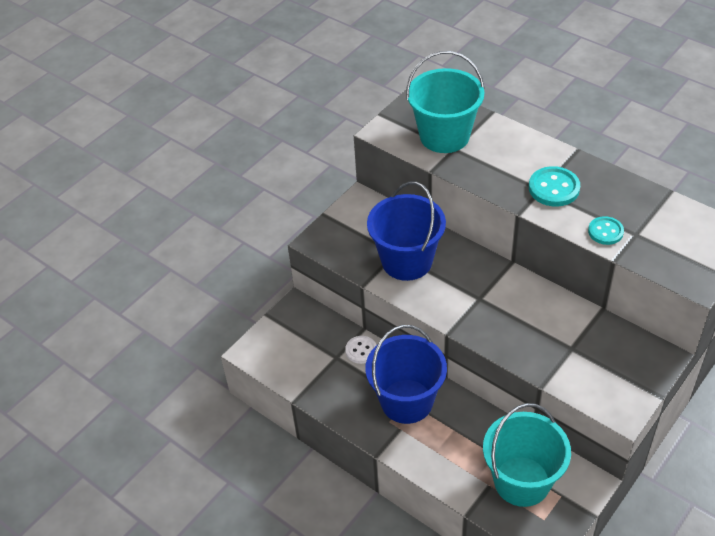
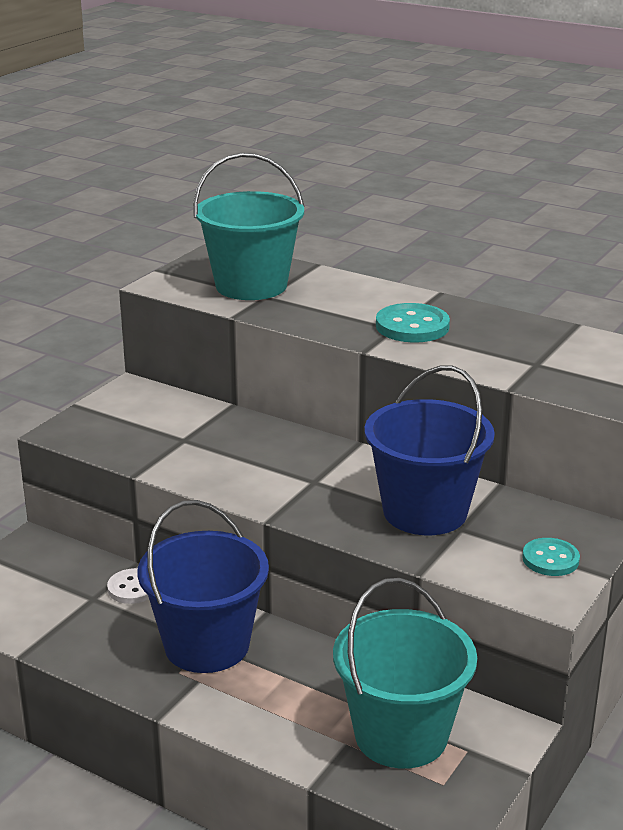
camera: 10 degrees left, 20 degrees down
(407, 261) = (201, 447): blue bucket -> blue bucket (425, 512)
(605, 232) = (492, 363): turquoise button -> turquoise button (550, 559)

